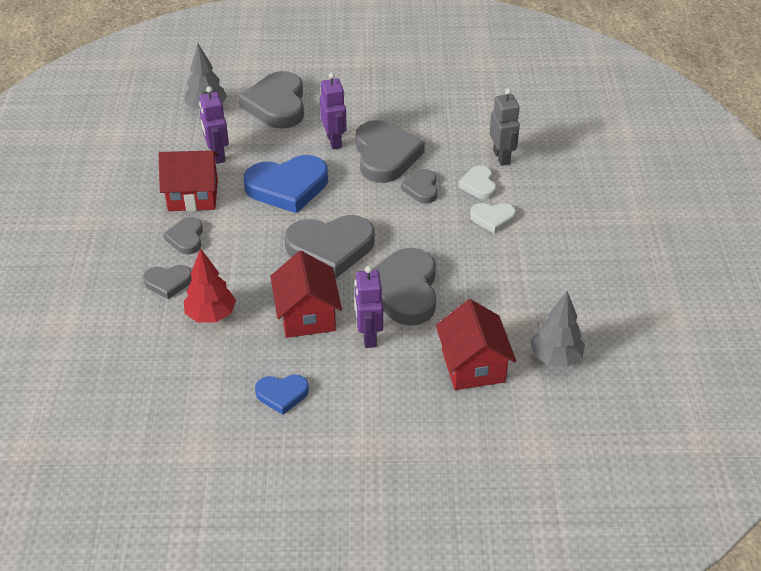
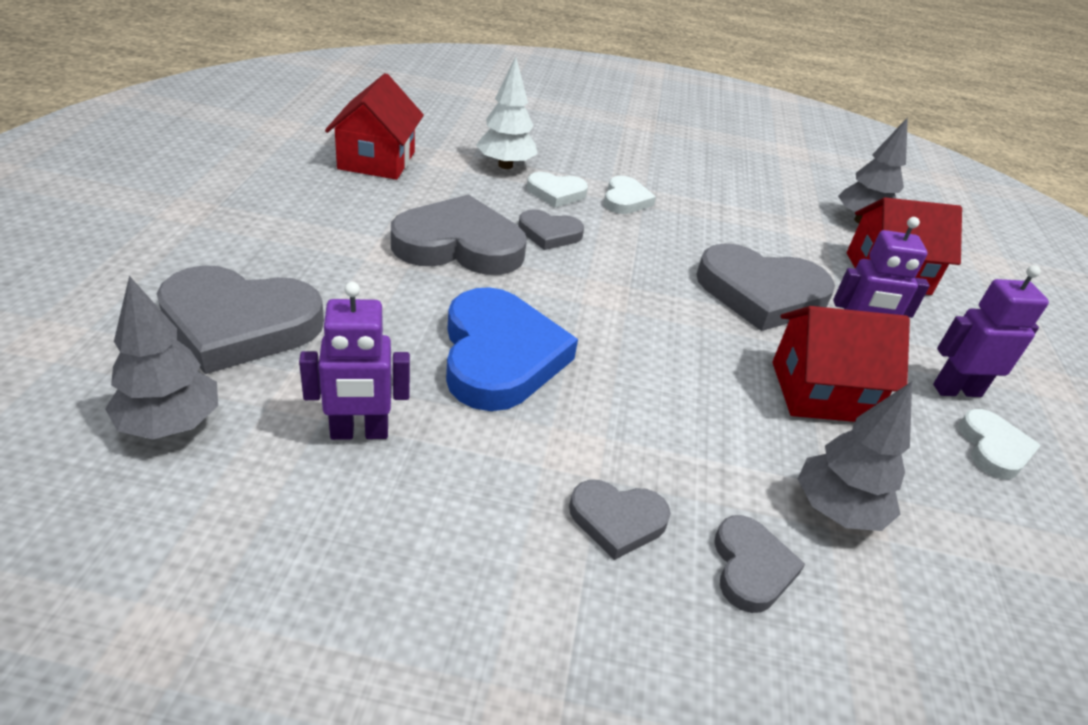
camera: 85 degrees left, 5 degrees down
(193, 196) = (481, 490): red house -> red house (376, 160)
(211, 315) = (836, 510): red tree -> grey tree
(282, 394) = (993, 448): blue heart -> white heart
(330, 248) = (667, 339): grey heart -> none
(334, 141) = (395, 283): purple robot -> purple robot (956, 390)
(501, 157) = (505, 165): grey robot -> white tree

